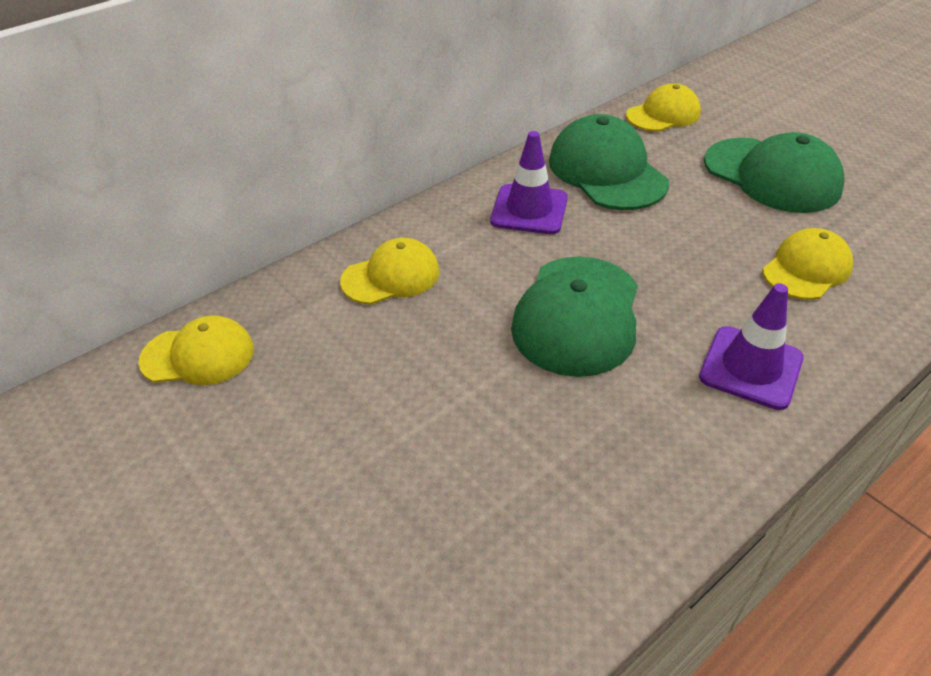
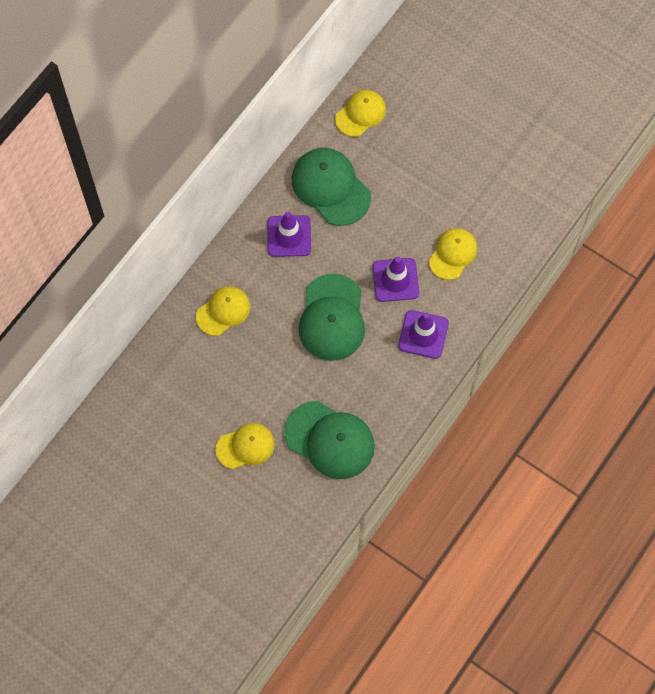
camera: 15 degrees left, 25 degrees up
(198, 355) = (142, 390): yellow cap -> yellow cap (245, 446)
(700, 285) = (395, 280): none -> purple traffic cone
(772, 175) = (434, 170): green cap -> green cap (330, 440)

